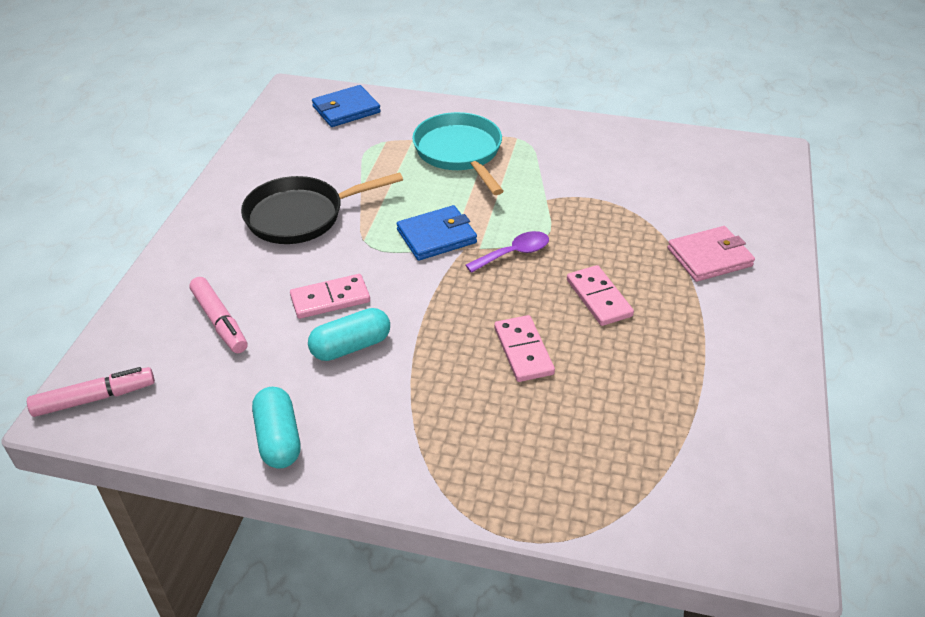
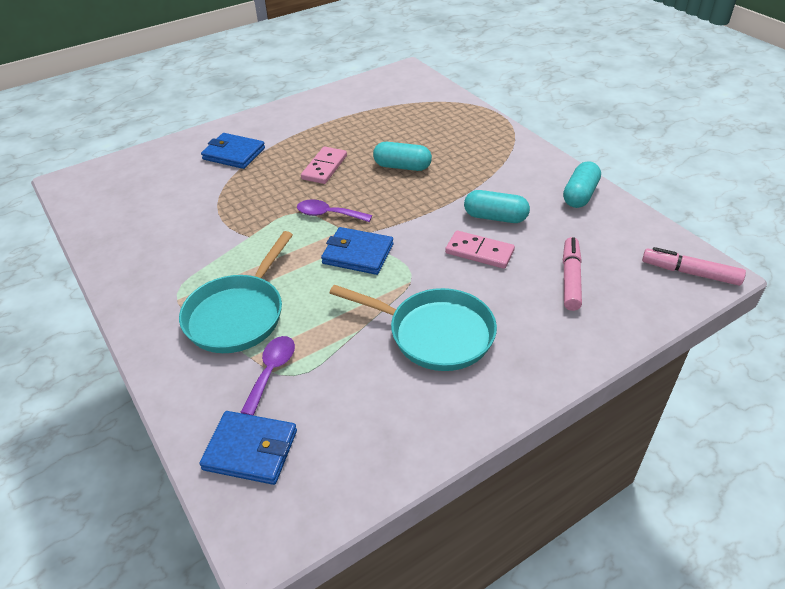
camera: 135 degrees left, 0 degrees up
(301, 216) = (435, 334): black pan -> turquoise pan
(387, 141) = (271, 371): none -> purple spoon
(523, 351) = (402, 166): pink domino -> turquoise capsule
(709, 257) = (234, 154): pink wallet -> blue wallet

